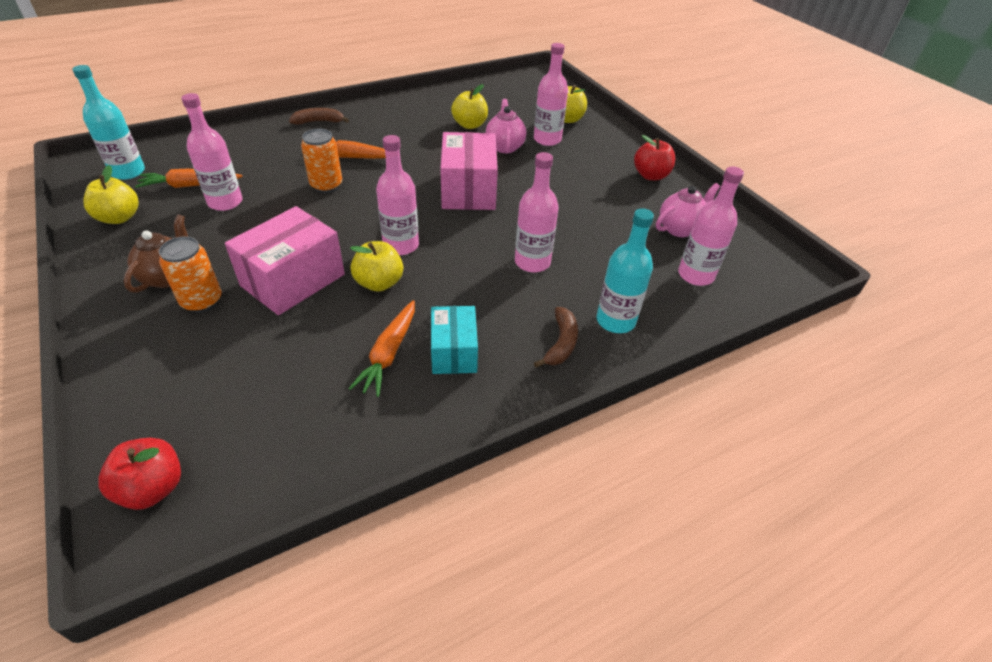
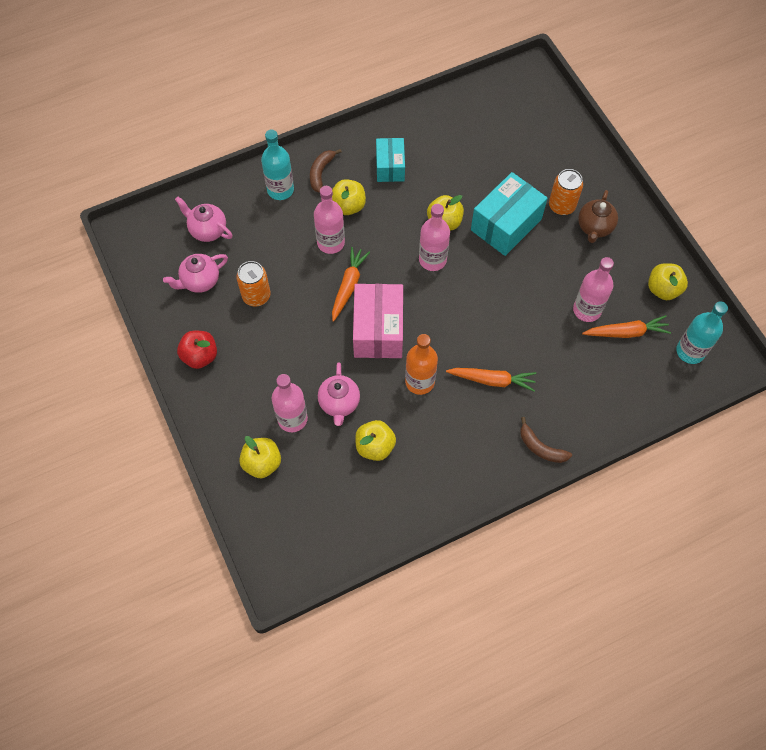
camera: 175 degrees left, 20 degrees up
(153, 488) = (536, 94): red apple -> none
(293, 280) = (506, 225): pink box -> turquoise box
(319, 122) = (541, 447): brown banana -> brown banana turned 45 degrees clockwise
(326, 185) = (507, 334): orange can -> orange can (256, 296)
(389, 354) = (430, 166): orange carrot -> orange carrot (348, 286)
(426, 157) = (420, 381): none -> orange bottle
(514, 301) = (348, 206): none -> yellow apple
(696, 275) = (207, 230): pink bottle -> pink teapot

